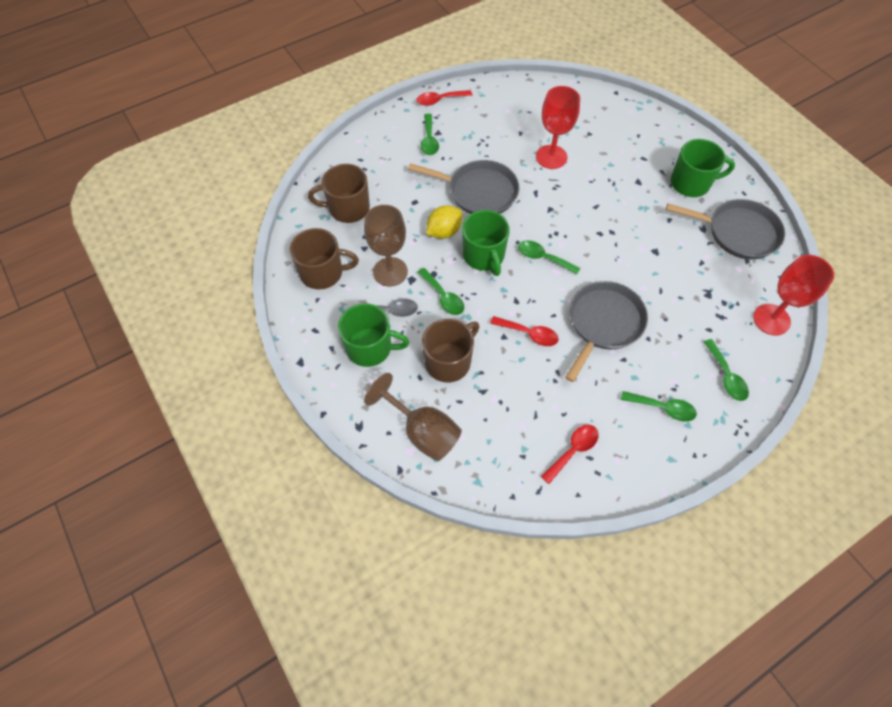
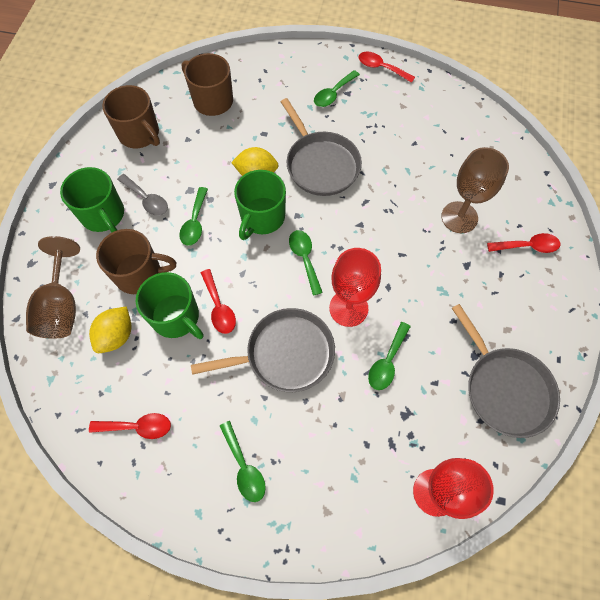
camera: 45 degrees right, 5 degrees up
(390, 272) = (182, 171): brown goblet -> brown goblet (459, 217)
(486, 412) = (116, 335): none -> yellow lemon
(551, 157) = (415, 183): red goblet -> red goblet (348, 308)
(657, 144) = (527, 246): none -> red spoon
(691, 183) = (516, 307): green mug -> green mug (176, 317)
(726, 376) = (329, 497): green spoon -> green spoon (387, 362)

